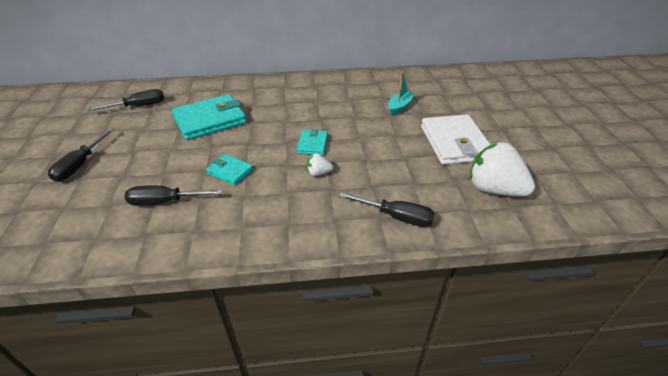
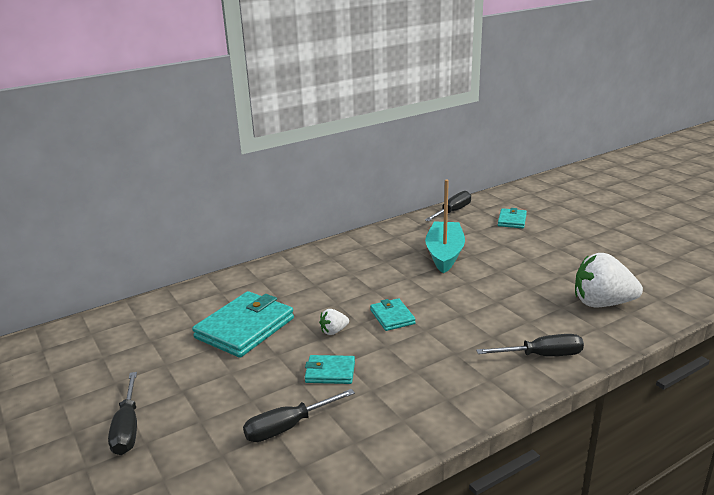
camera: 25 degrees left, 15 degrees down
(138, 106) = (128, 340): black screwdriver -> black screwdriver (452, 211)
(318, 173) = (428, 342): white strawberry -> white strawberry (334, 331)
(400, 106) = (444, 254): turquoise boat -> turquoise boat, size x1.76
(454, 143) = (530, 273): white wallet -> none
(482, 94) = (512, 220): none -> turquoise wallet

